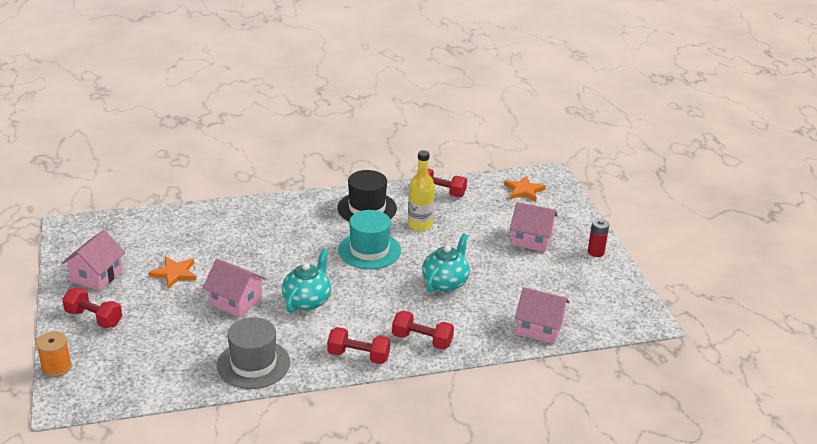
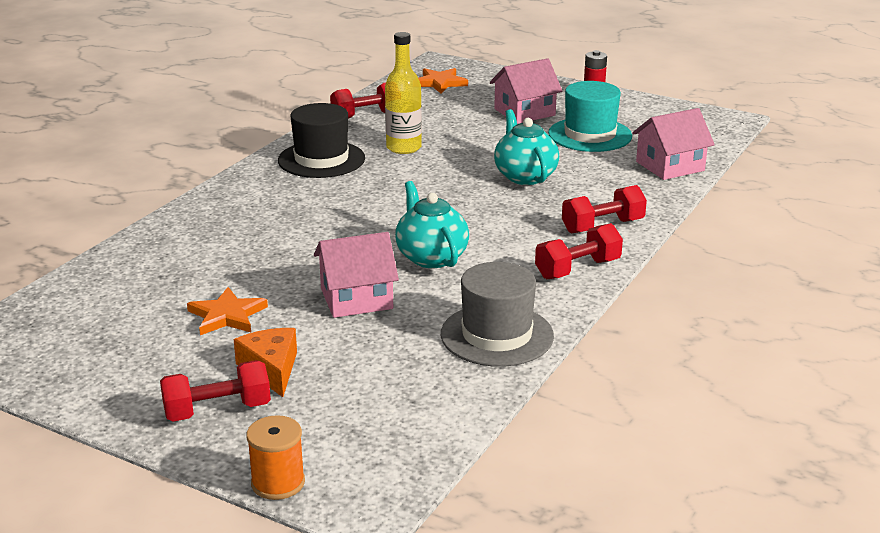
camera: 45 degrees left, 5 degrees down
(96, 276) = (125, 372): pink house -> none
(143, 313) = (271, 369): none -> orange cheese
(369, 250) = (400, 189): turquoise hat -> turquoise hat (590, 135)

